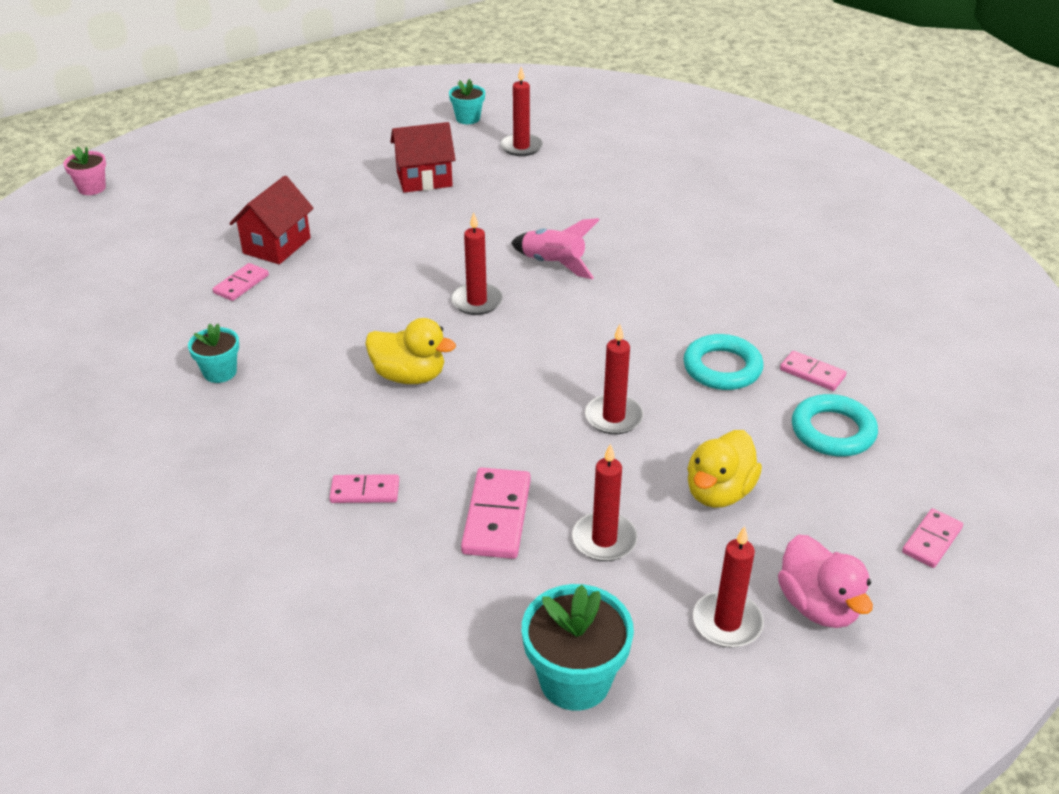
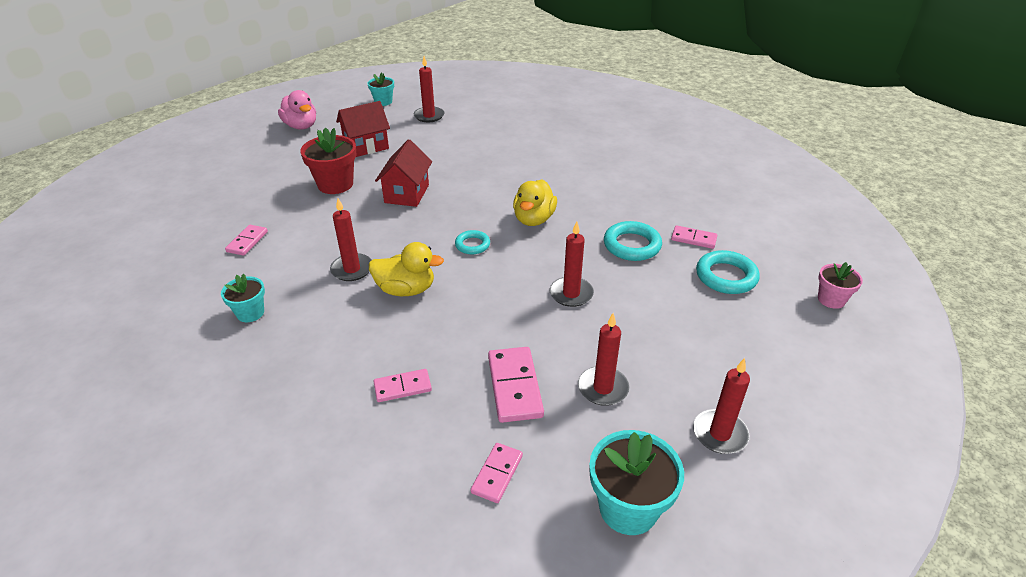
camera: 15 degrees left, 0 degrees up
(92, 188) = (99, 187): pink flower pot -> pink flower pot (831, 299)
(277, 245) = (267, 209): red house -> red house (406, 194)
(368, 226) = (335, 184): none -> red flower pot
(477, 301) = (437, 226): red candle -> red candle (352, 269)
(512, 333) = (472, 245): none -> turquoise ring
(553, 264) = (483, 192): pink rocket -> none
(719, 492) = (669, 335): yellow duck -> yellow duck (534, 219)
(818, 605) = (776, 406): pink duck -> pink duck (301, 126)
(932, 540) = (828, 341): pink domino -> pink domino (497, 474)

